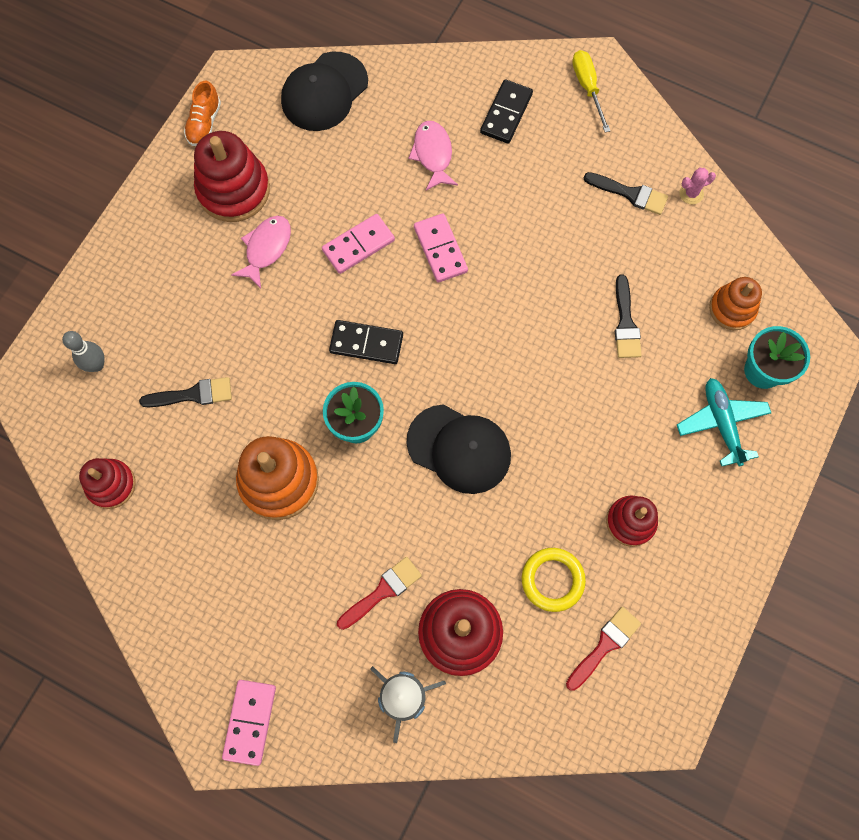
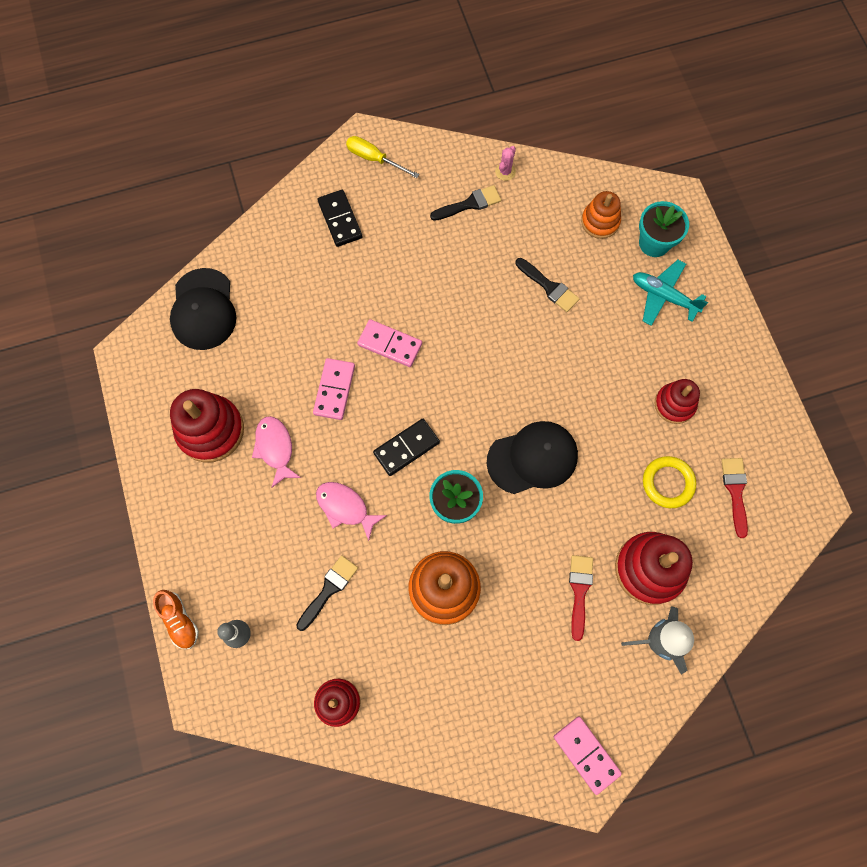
camera: 45 degrees left, 0 degrees up
(204, 123) = (141, 404): orange shoe -> orange shoe (179, 620)
(433, 154) = (320, 287): pink fish -> pink fish (345, 507)

